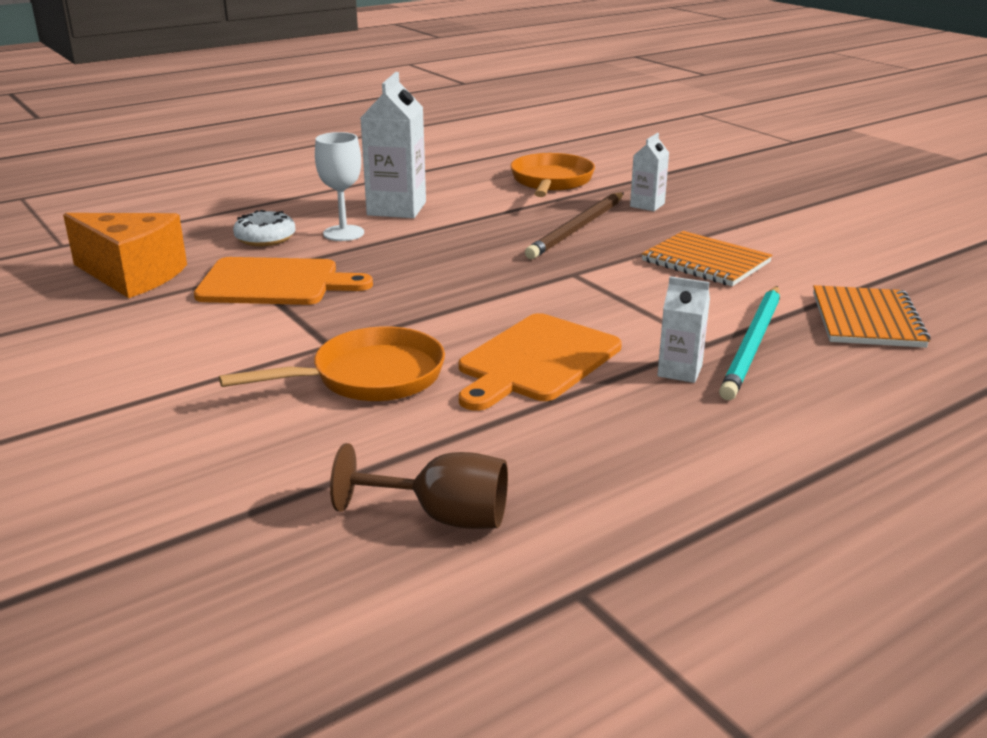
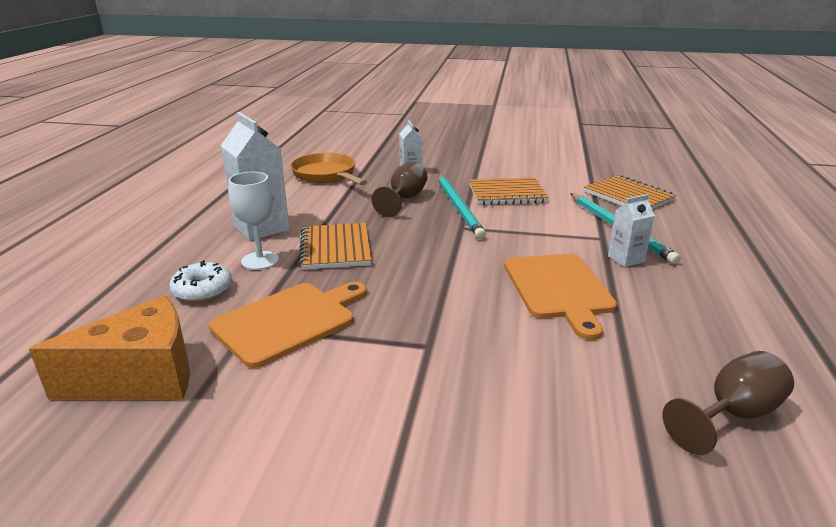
camera: 45 degrees left, 0 degrees up
(370, 377) = (503, 353): orange pan -> none
(419, 247) = (335, 248): none -> orange notebook
(577, 228) = (404, 199): brown pencil -> brown goblet
(614, 256) = (458, 208): none -> turquoise pencil

